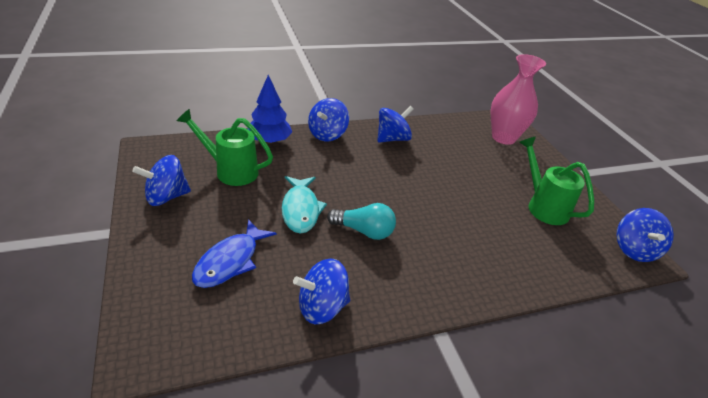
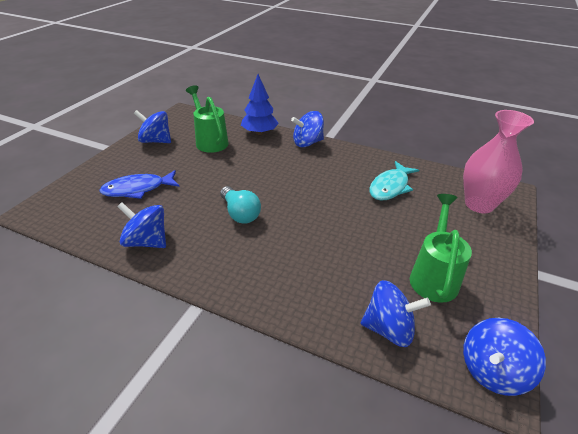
camera: 45 degrees right, 0 degrees up
(301, 210) = (218, 181): turquoise fish -> turquoise fish (390, 187)
(392, 139) = (357, 164): blue spinning top -> blue spinning top (389, 328)

